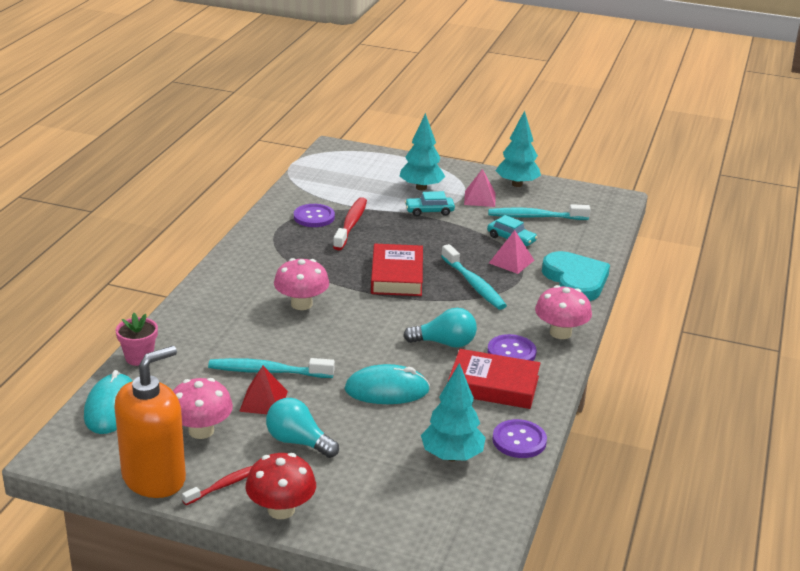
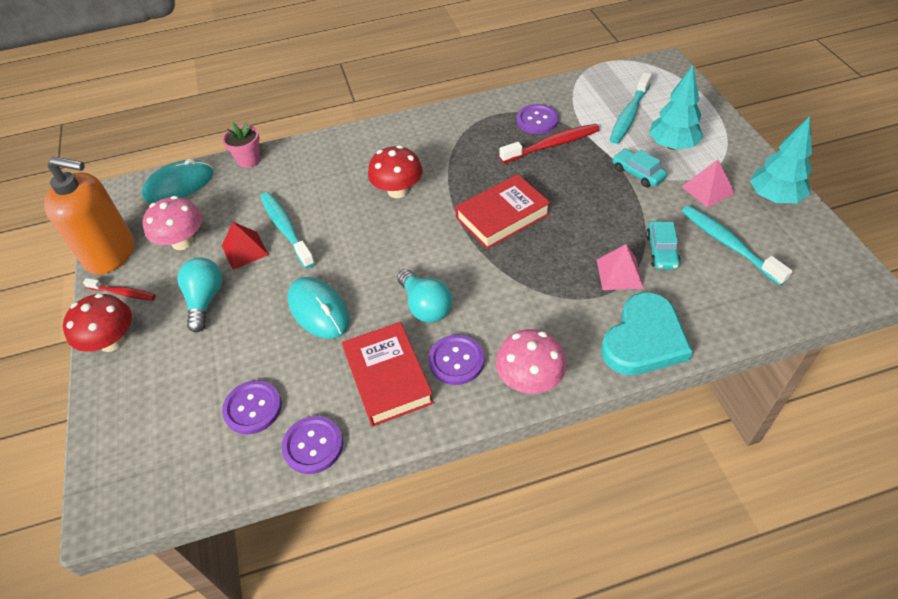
camera: 60 degrees right, 20 degrees up
(301, 304) = (398, 191): pink mushroom -> red mushroom
(452, 456) = (253, 408): turquoise tree -> purple button
(474, 284) = (545, 271): turquoise toothbrush -> turquoise toothbrush (629, 115)

